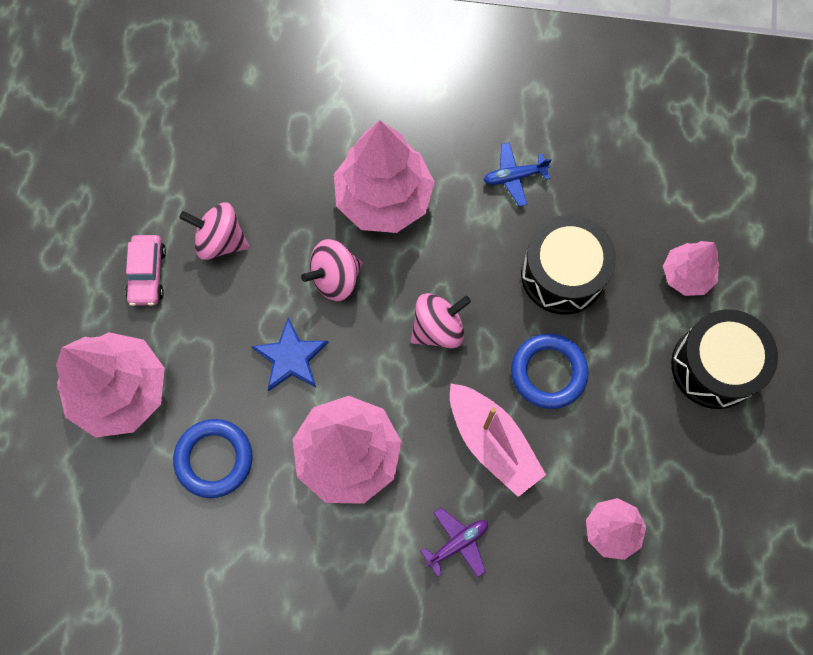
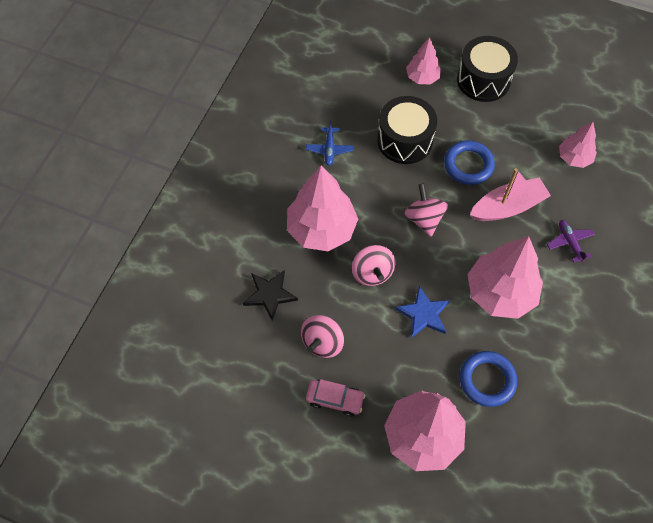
camera: 75 degrees left, 10 degrees down
(271, 161) = (270, 294): none -> black star

